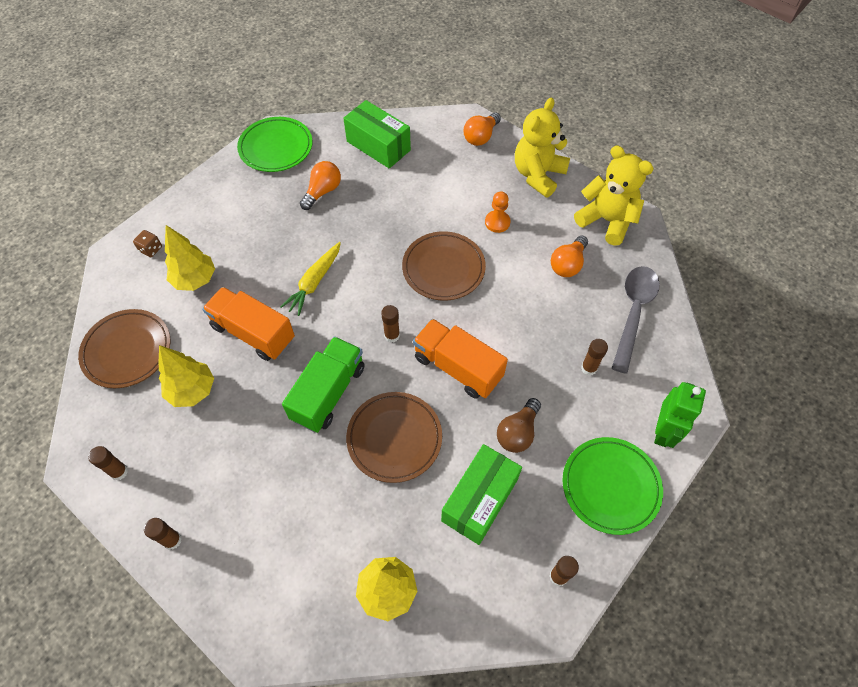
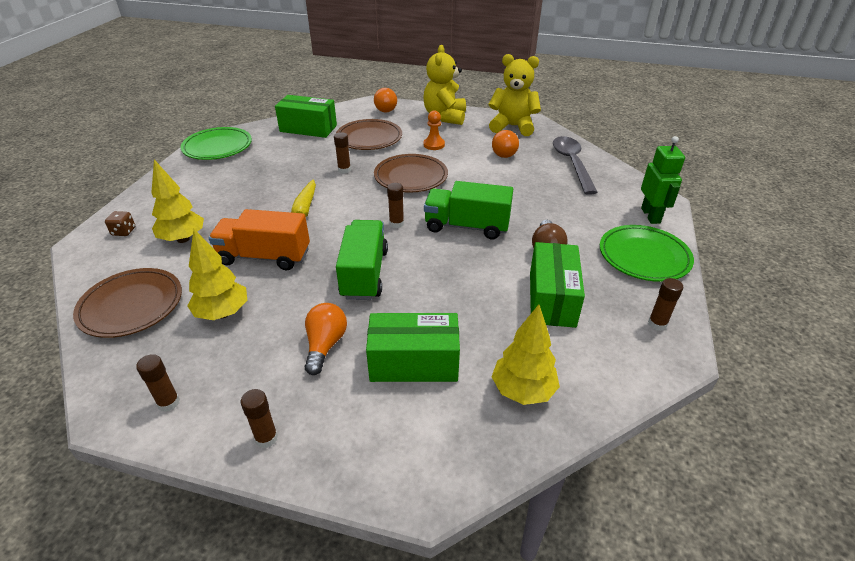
camera: 25 degrees left, 20 degrees down
(316, 518) = (414, 362): none -> green box
(322, 191) = (276, 161): orange light bulb -> orange light bulb (325, 345)
(394, 438) = (447, 284): brown plate -> brown plate (369, 138)
(457, 367) = (467, 226): orange truck -> green truck
(589, 368) = (567, 199): brown glue stick -> brown glue stick (344, 170)

